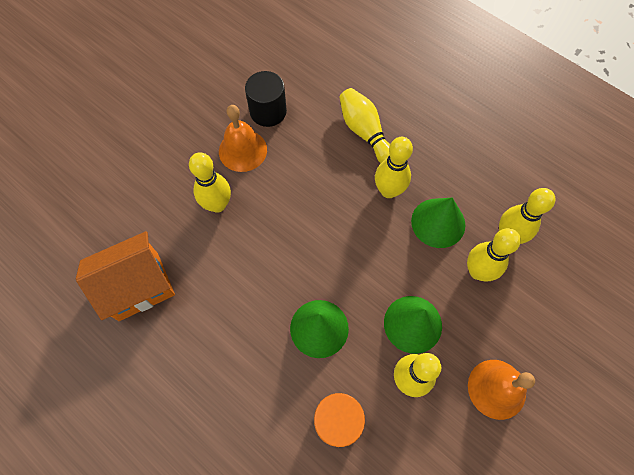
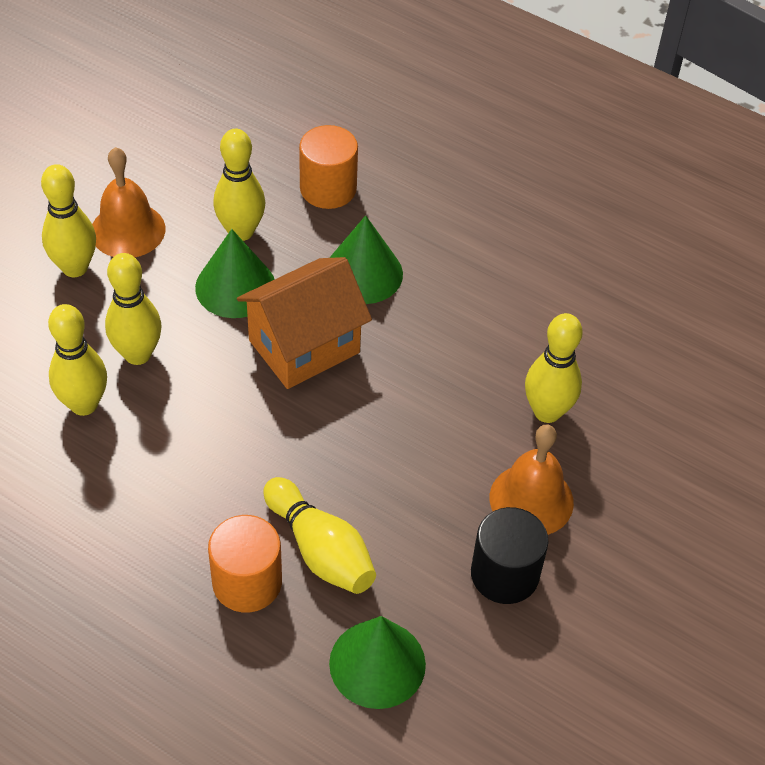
camera: 170 degrees right, 15 degrees down
(138, 286) = (623, 300): orange house -> orange house (304, 346)
(388, 191) = (274, 455): yellow bowling pin -> yellow bowling pin (75, 267)
(405, 119) = (247, 582): none -> orange cylinder
(438, 222) = (194, 414): green cone -> green cone (377, 663)

